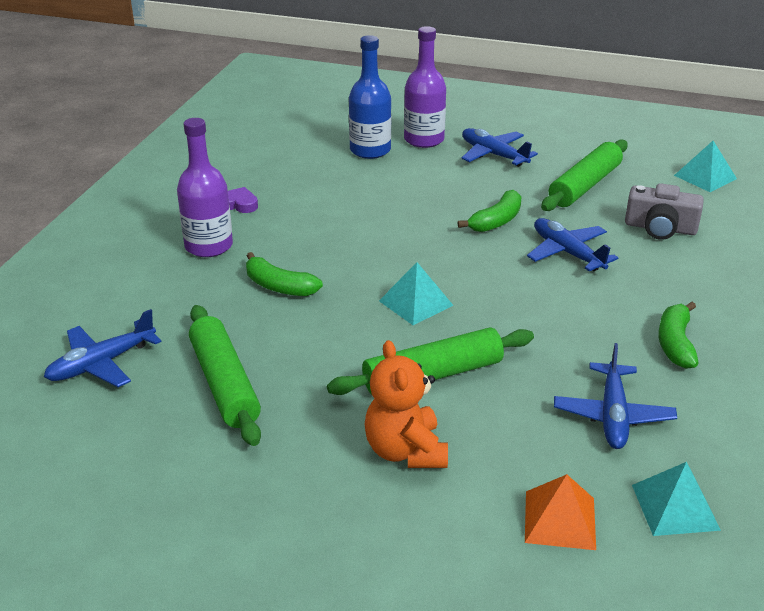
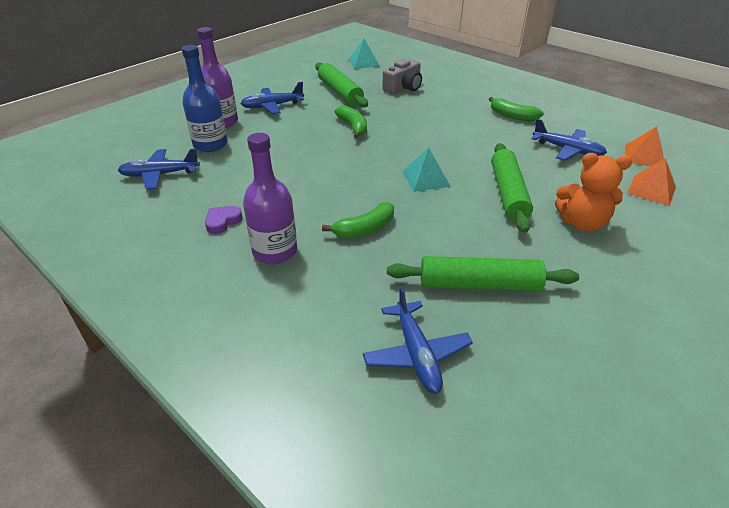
camera: 65 degrees left, 5 degrees up
(567, 252) = (407, 117): blue plane -> blue plane (160, 175)
(675, 507) = (644, 156): turquoise pyramid -> orange pyramid

